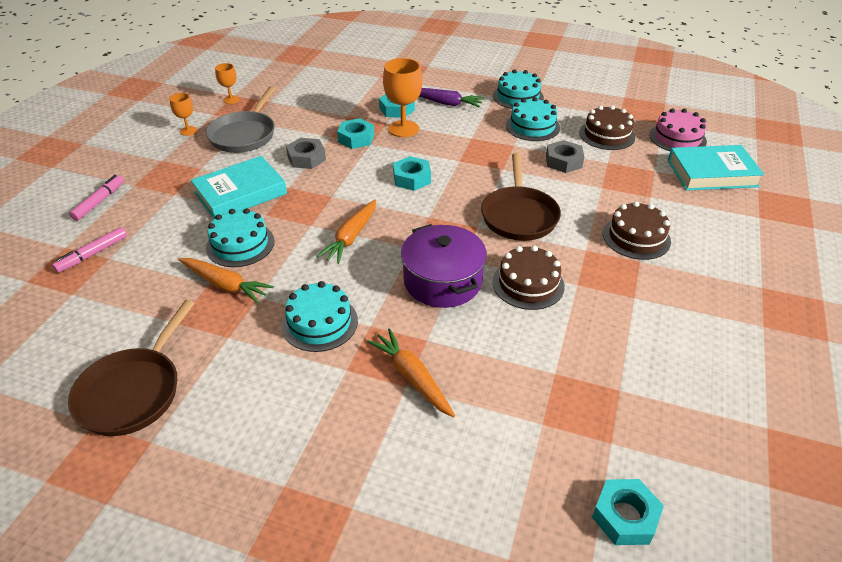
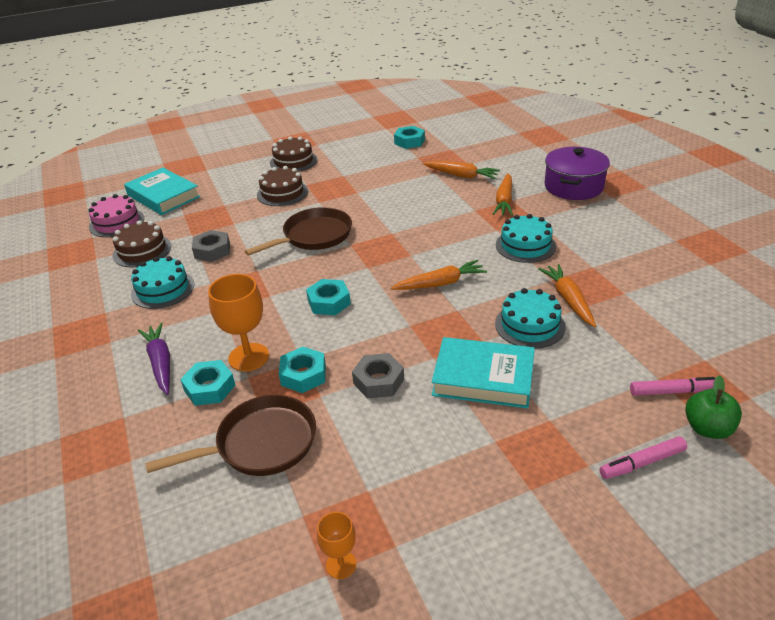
camera: 130 degrees left, 5 degrees down
(58, 242) = (707, 428): none -> green apple
(134, 391) = (676, 267): brown pan -> brown pan (260, 444)
(188, 131) = (457, 529): orange goblet -> none
(244, 134) = (398, 466): grey pan -> none
(442, 281) = (423, 228): purple pot -> purple pot (573, 186)
(517, 391) = (461, 175): none -> orange carrot
(518, 97) = (101, 325): turquoise cake -> none
(528, 284) = (380, 204): brown cake -> brown cake (293, 161)
(625, 516) = (480, 136): turquoise nut -> turquoise nut (409, 141)

